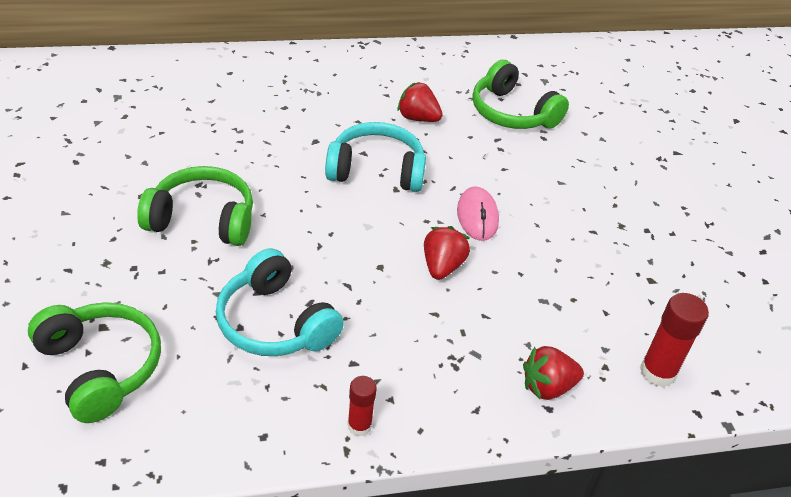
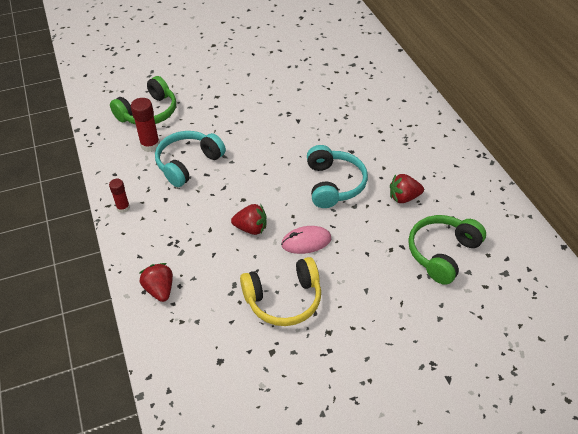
camera: 85 degrees right, 5 degrees up
(202, 219) = (259, 120): green headphones -> none
(418, 118) = (403, 197): red strawberry -> red strawberry turned 120 degrees counterclockwise
(572, 255) = (283, 299): none -> yellow headphones
(657, 372) = (180, 352): red glue stick -> red glue stick (150, 145)

